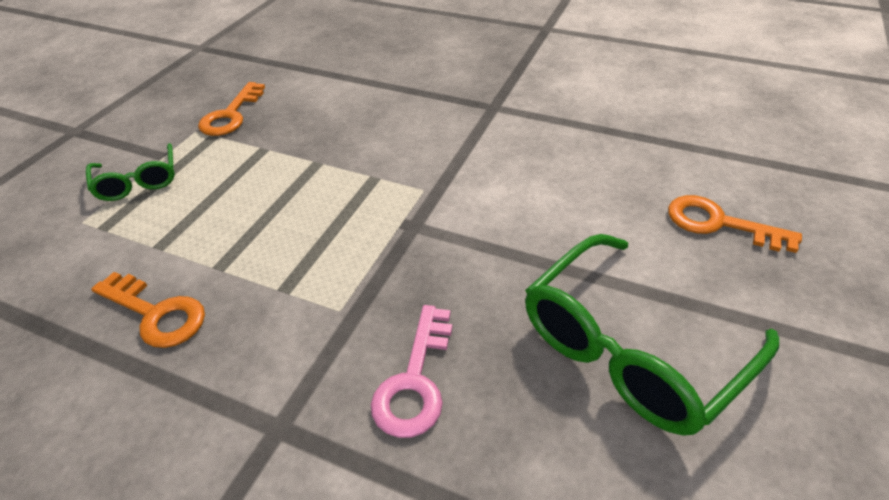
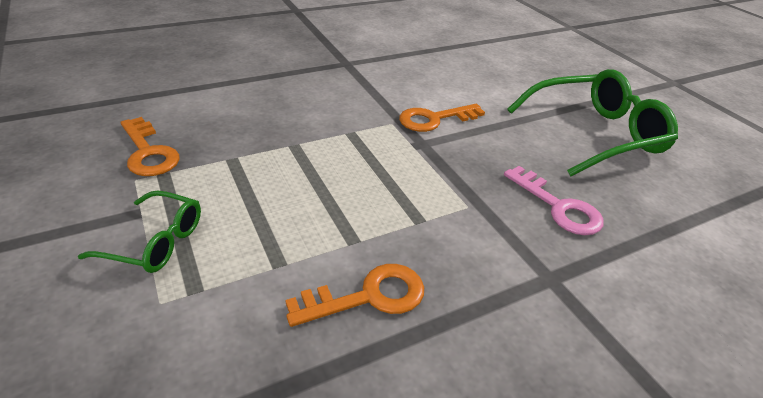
camera: 55 degrees left, 5 degrees down
(630, 348) = (594, 134): green glasses -> green glasses turned 105 degrees counterclockwise
(719, 224) = (536, 70): orange key -> orange key (434, 119)

